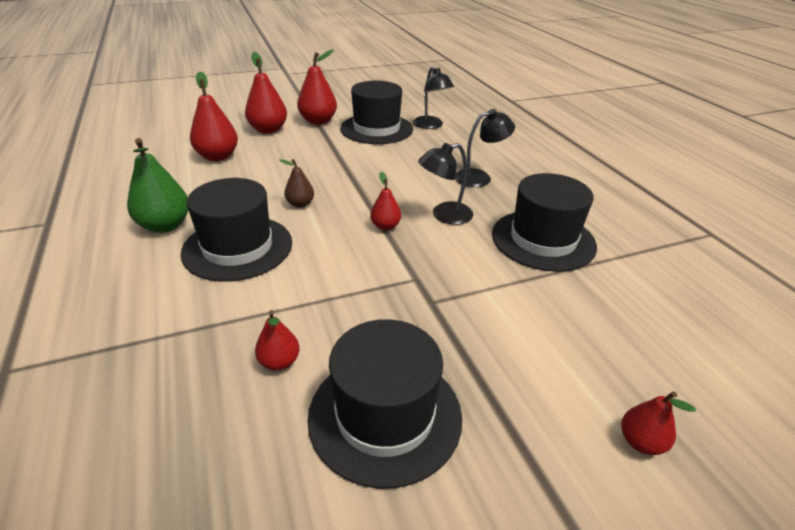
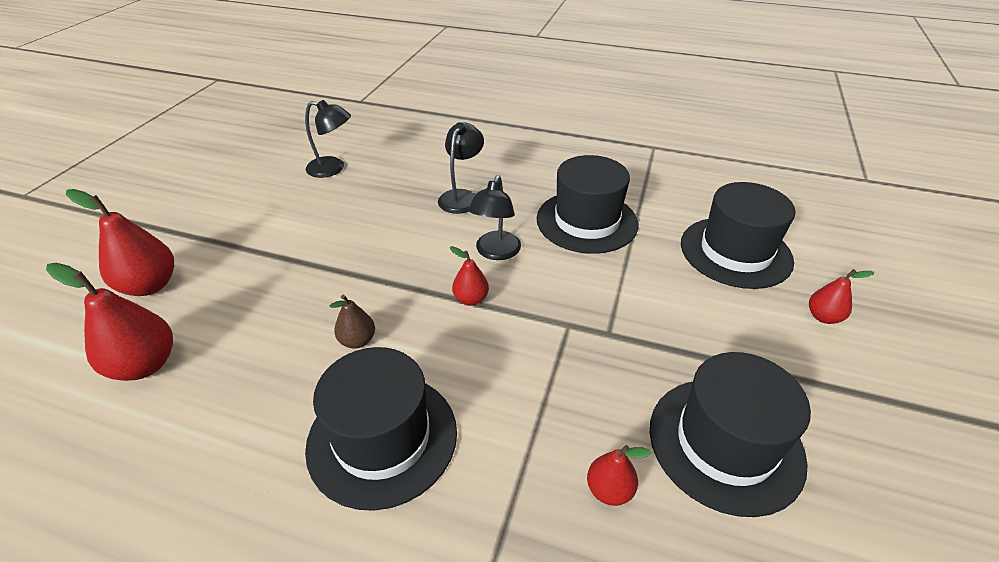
camera: 50 degrees left, 5 degrees up
(165, 225) = (249, 496): green pear -> none
(318, 121) = (197, 235): red pear -> none
(376, 129) = (284, 204): black hat -> black hat (735, 252)

